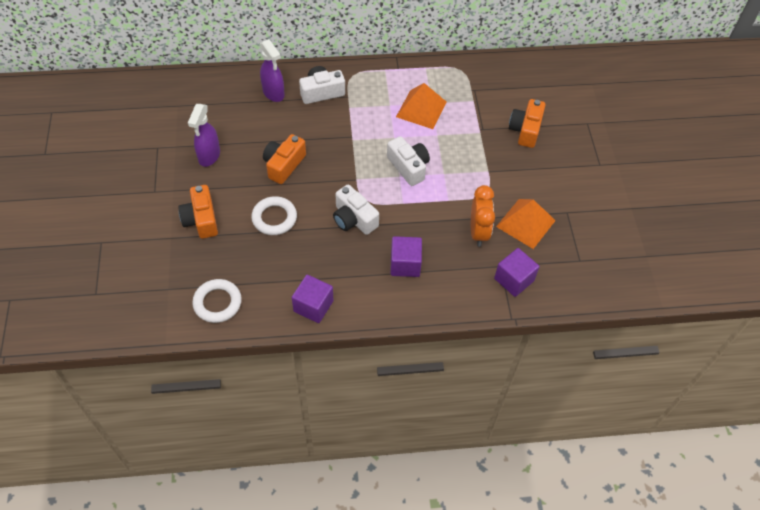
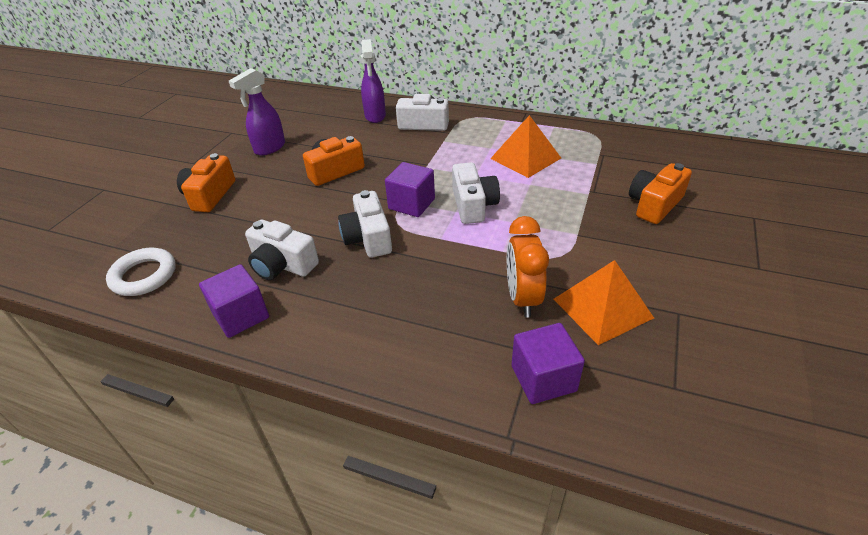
camera: 30 degrees right, 15 degrees down
(274, 218) = (282, 213): white ring -> none
(310, 260) = (282, 265): none -> white camera
(405, 264) = (394, 305): purple cube -> purple cube (411, 204)
(478, 232) = (522, 298): orange clock -> orange clock turned 150 degrees clockwise

